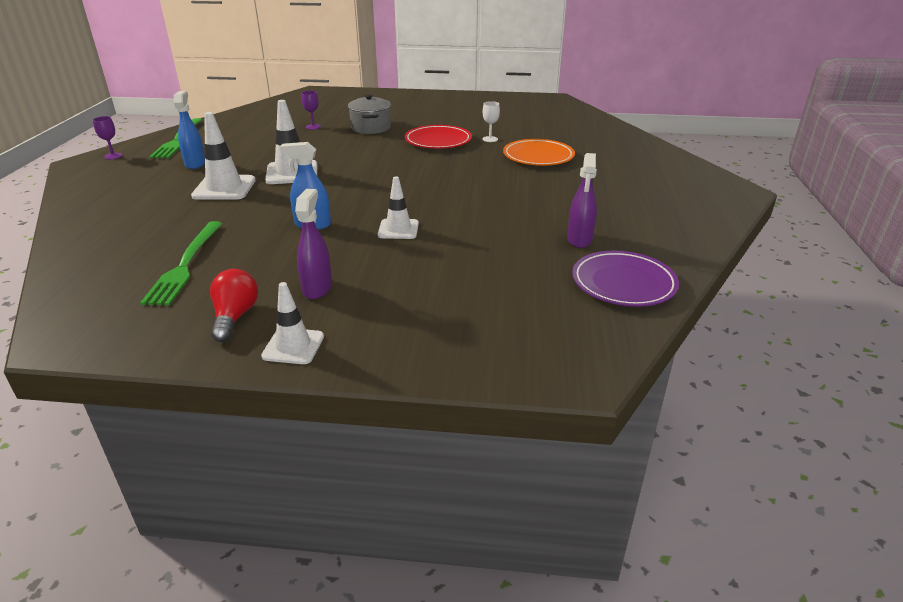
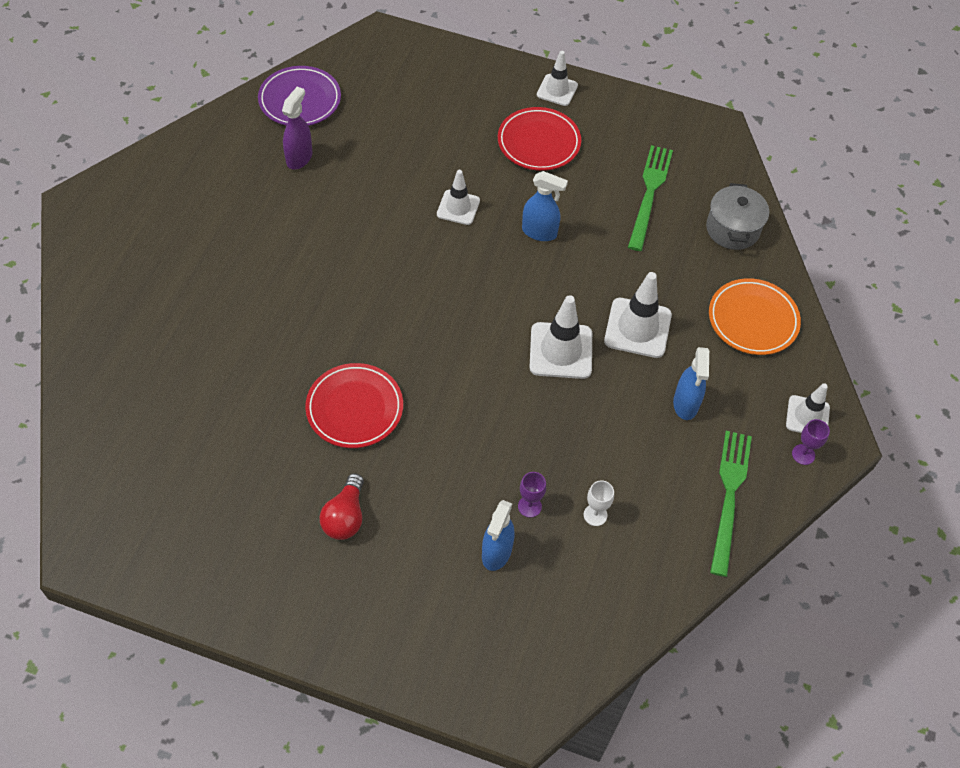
camera: 170 degrees left, 25 degrees up
(98, 168) = (807, 416): none -> white traffic cone
(235, 317) = (599, 124): red light bulb -> red light bulb (345, 517)
(317, 288) = (538, 142): purple spray bottle -> red plate
(332, 116) = (496, 553): none -> blue spray bottle
(371, 128) = (441, 481): grey pot -> grey pot (732, 229)
(490, 139) = (280, 398): white goblet -> white goblet (595, 515)
(538, 156) = (243, 329): orange plate -> orange plate (753, 320)

